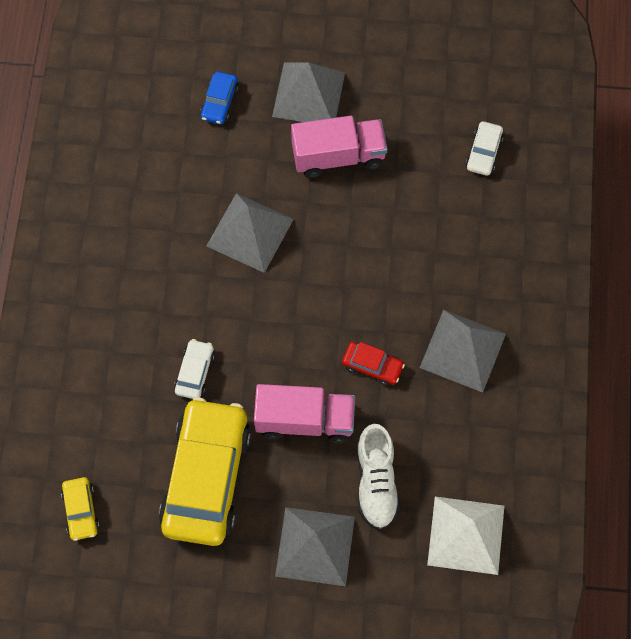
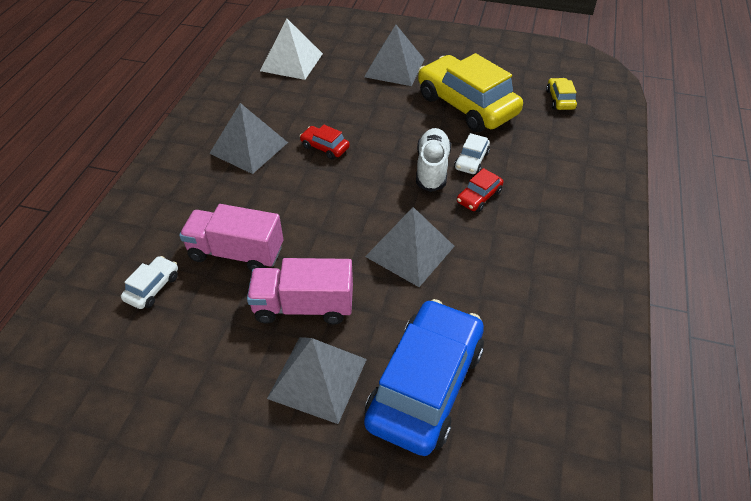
camera: 170 degrees left, 20 degrees down
(184, 316) = (479, 197): none -> red car
(206, 477) = (466, 105): yellow car -> yellow car turned 120 degrees clockwise
(219, 102) = (425, 385): blue car -> blue car, size x2.33
(305, 420) = (387, 124): pink truck -> pink truck (236, 253)
(376, 482) = (343, 90): white shoe -> white shoe (432, 168)

